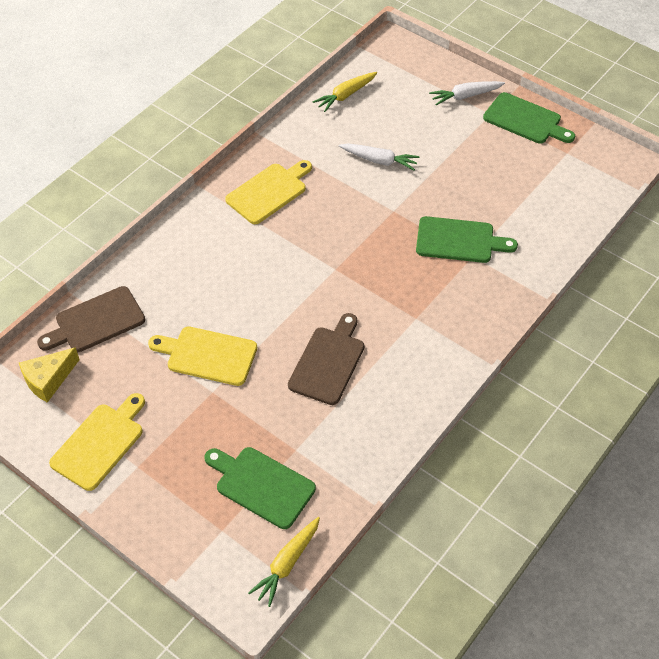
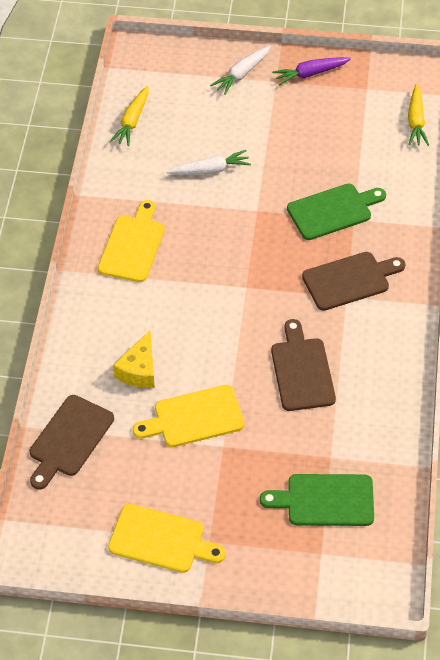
camera: 30 degrees left, 0 degrees up
(48, 380) = (69, 511): yellow cheese -> yellow cheese (139, 370)
(100, 443) = (161, 540): yellow cutting board -> yellow cutting board turned 105 degrees clockwise
(287, 563) = (393, 550): yellow carrot -> yellow carrot (416, 121)
(429, 306) = (349, 280): none -> brown cutting board
(525, 120) = (310, 74): green cutting board -> purple carrot

